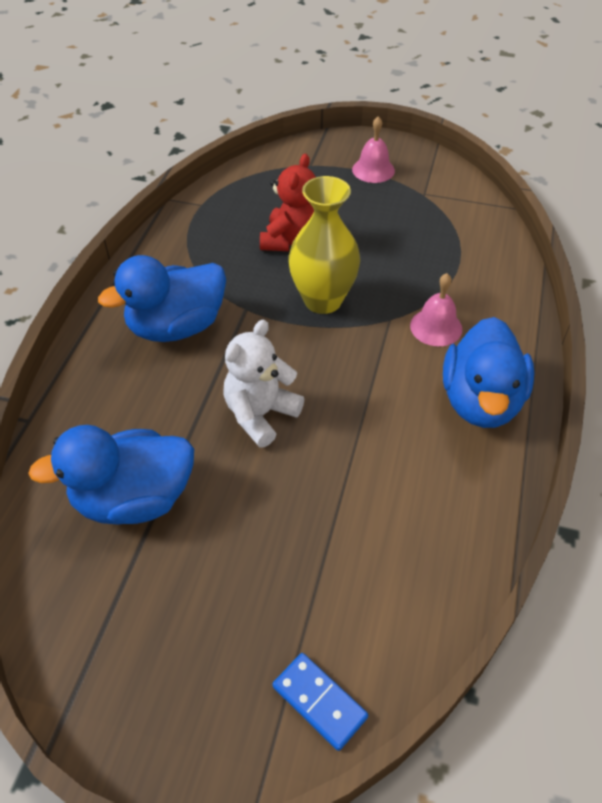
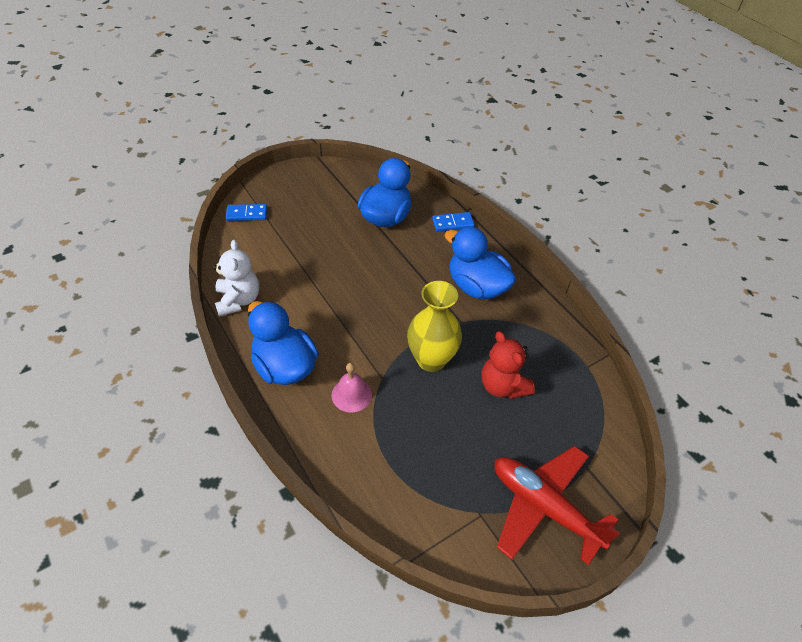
camera: 130 degrees right, 0 degrees up
(74, 416) = (453, 223): none -> blue domino
(176, 327) = (476, 286): blue duck -> blue duck turned 60 degrees counterclockwise
(260, 414) = (381, 279): white teddy bear -> white teddy bear (238, 300)
(373, 170) = (543, 506): pink bell -> red plane

